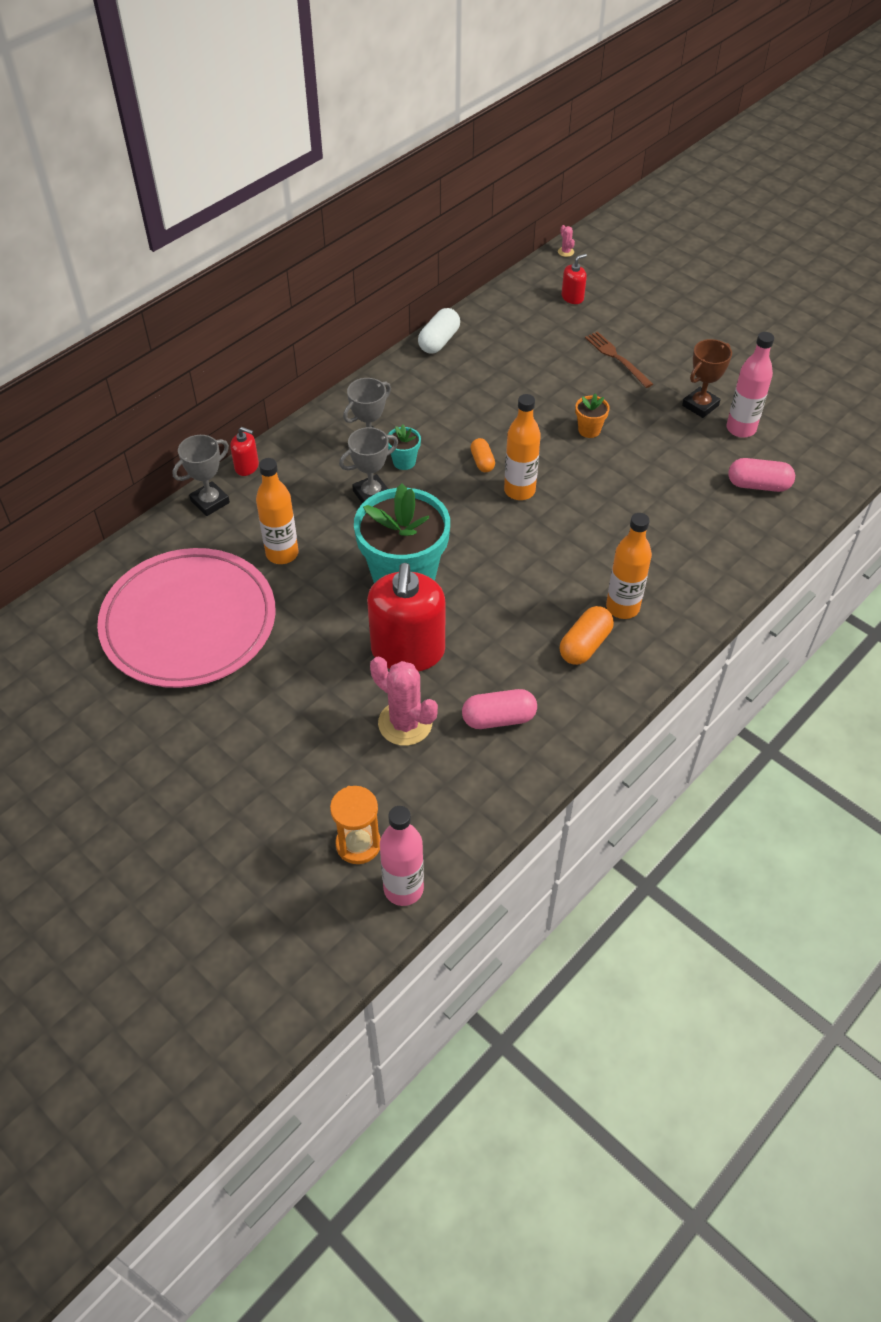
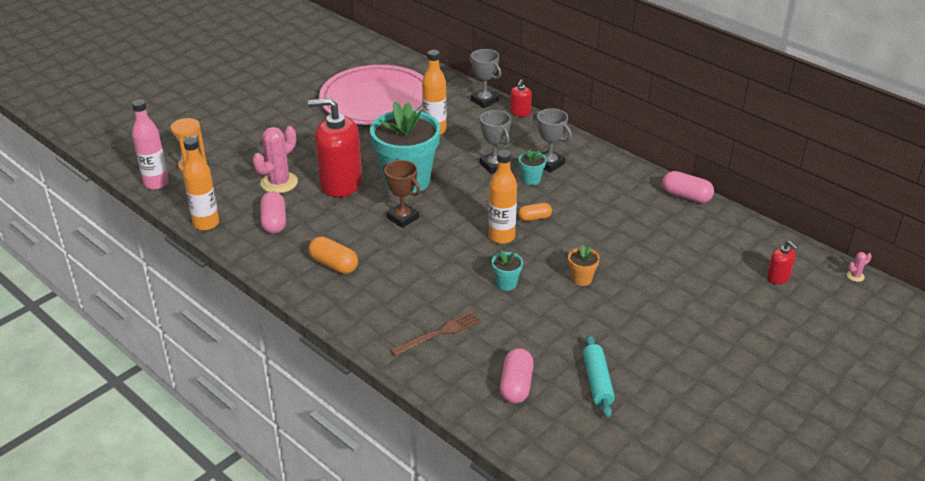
camera: 90 degrees right, 15 degrees down
(439, 341) = (686, 196): white capsule -> pink capsule
(603, 488) = (506, 283): none -> turquoise flower pot
(617, 358) = (689, 302): brown fork -> brown fork (439, 334)
(622, 607) = (369, 287): orange bottle -> orange bottle (206, 224)
(700, 405) = (628, 355): brown trophy -> brown trophy (403, 218)
(741, 429) = (597, 382): pink bottle -> turquoise rolling pin

